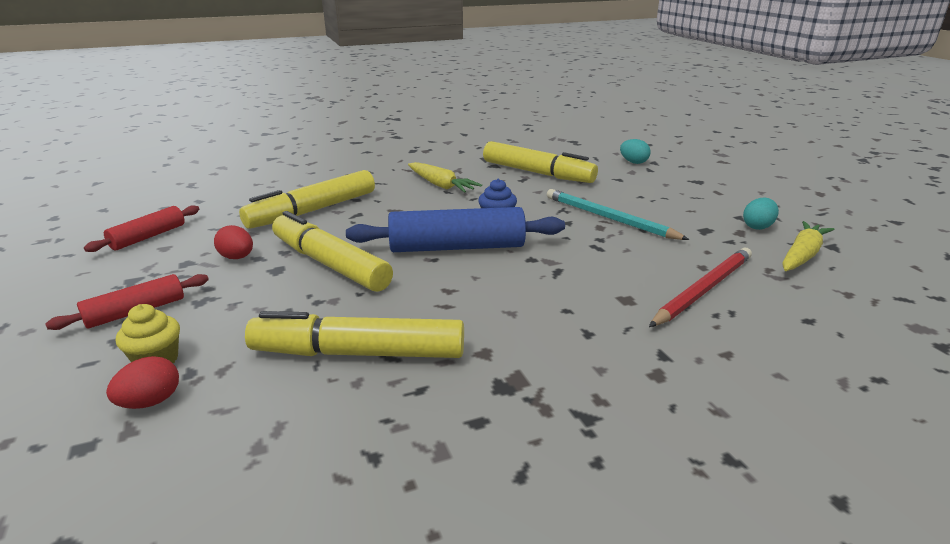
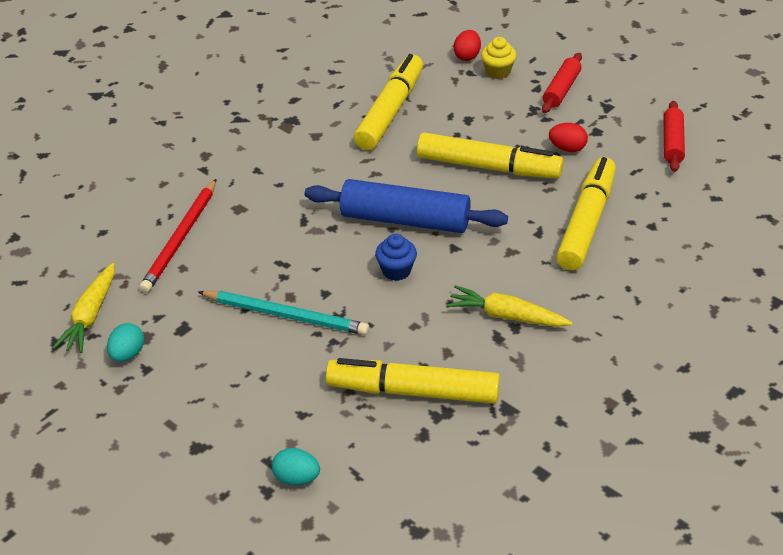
camera: 155 degrees right, 15 degrees up
(358, 353) = (390, 111): yellow marker -> yellow marker turned 45 degrees counterclockwise
(457, 247) = (405, 220): blue rolling pin -> blue rolling pin turned 45 degrees clockwise

